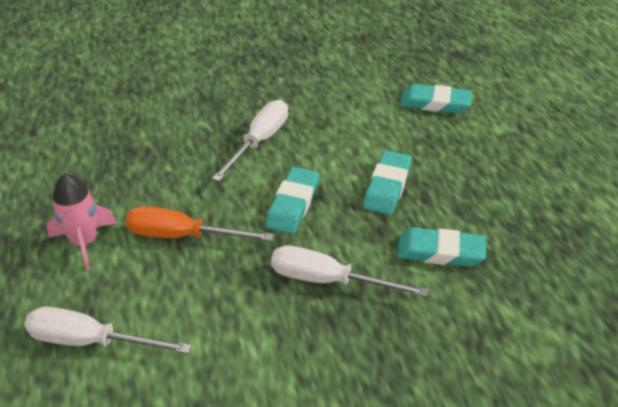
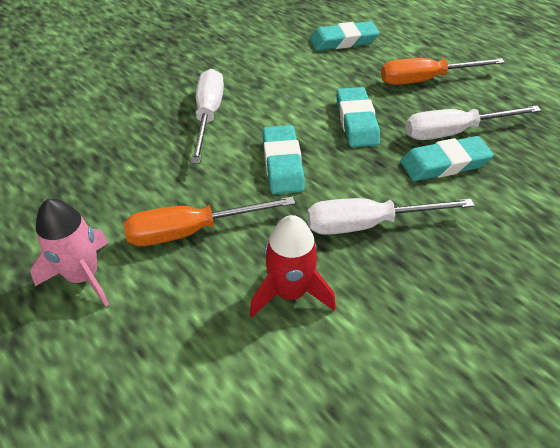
camera: 25 degrees left, 5 degrees up
(90, 341) = (162, 387): white screwdriver -> white screwdriver (454, 132)
(225, 310) = (290, 292): none -> red rocket
(487, 166) = (425, 80): none -> orange screwdriver

